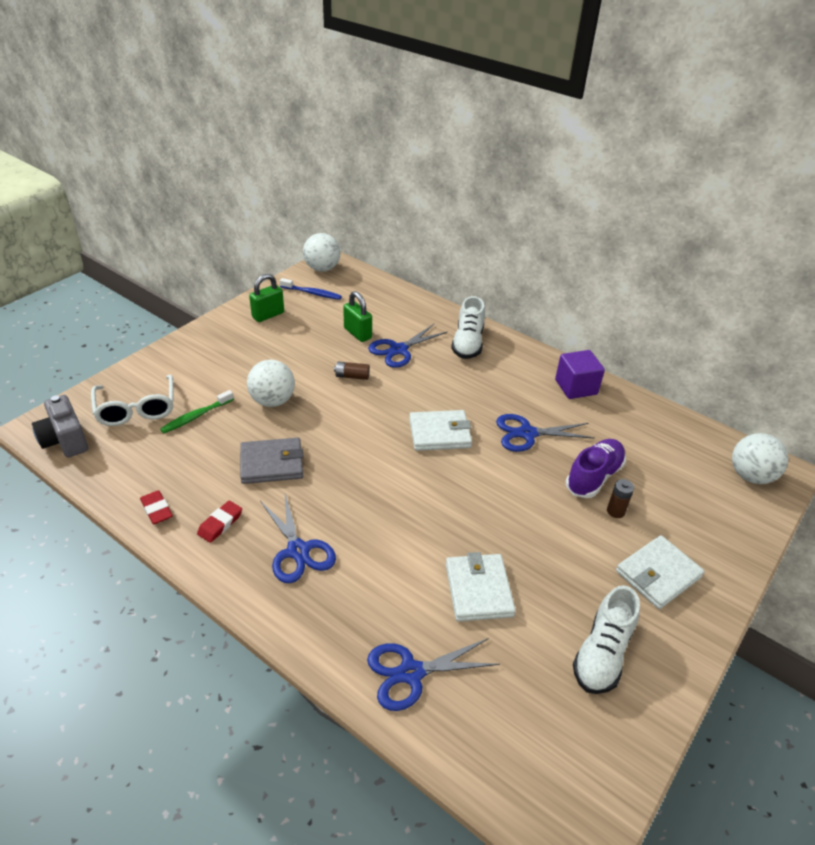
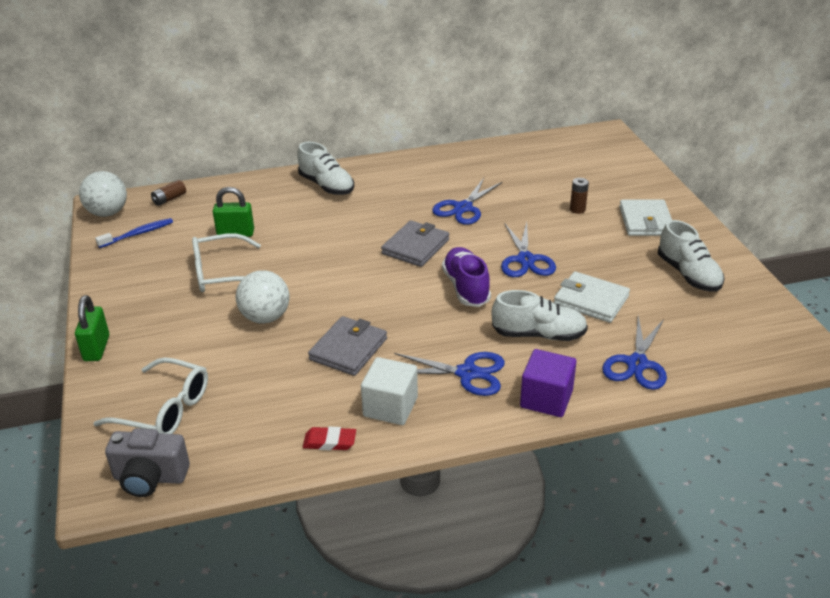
camera: 50 degrees left, 5 degrees down
(196, 416) = (227, 373): green toothbrush -> none
(220, 524) = (390, 407): red eraser -> white cube
(268, 315) = (133, 272): green padlock -> green padlock (97, 348)
(304, 352) = (221, 273): none -> white glasses
(352, 376) = (290, 260): brown battery -> brown battery (169, 199)
(391, 574) = (538, 334): none -> white shoe
(398, 350) = (288, 222): blue scissors -> blue scissors (525, 260)
(439, 433) = (415, 247): white wallet -> grey wallet
(576, 387) = (440, 164): purple cube -> purple cube (546, 399)
(593, 477) = (537, 202): purple shoe -> purple shoe (466, 288)
(750, 476) = (600, 145): white ball -> none

